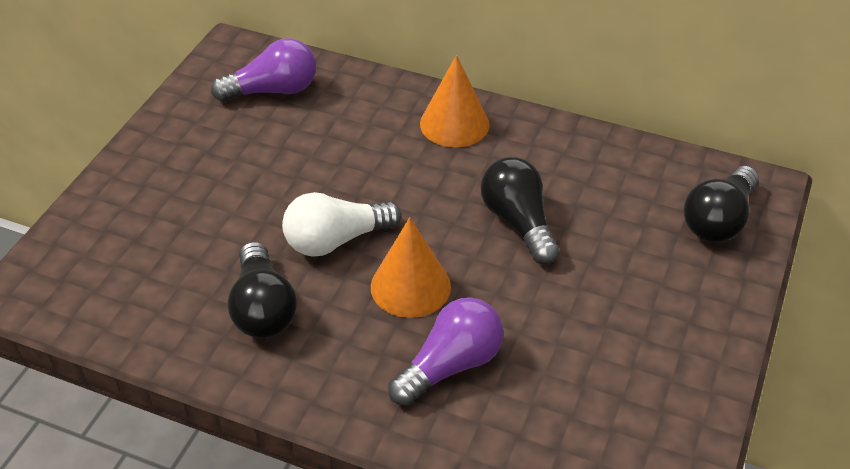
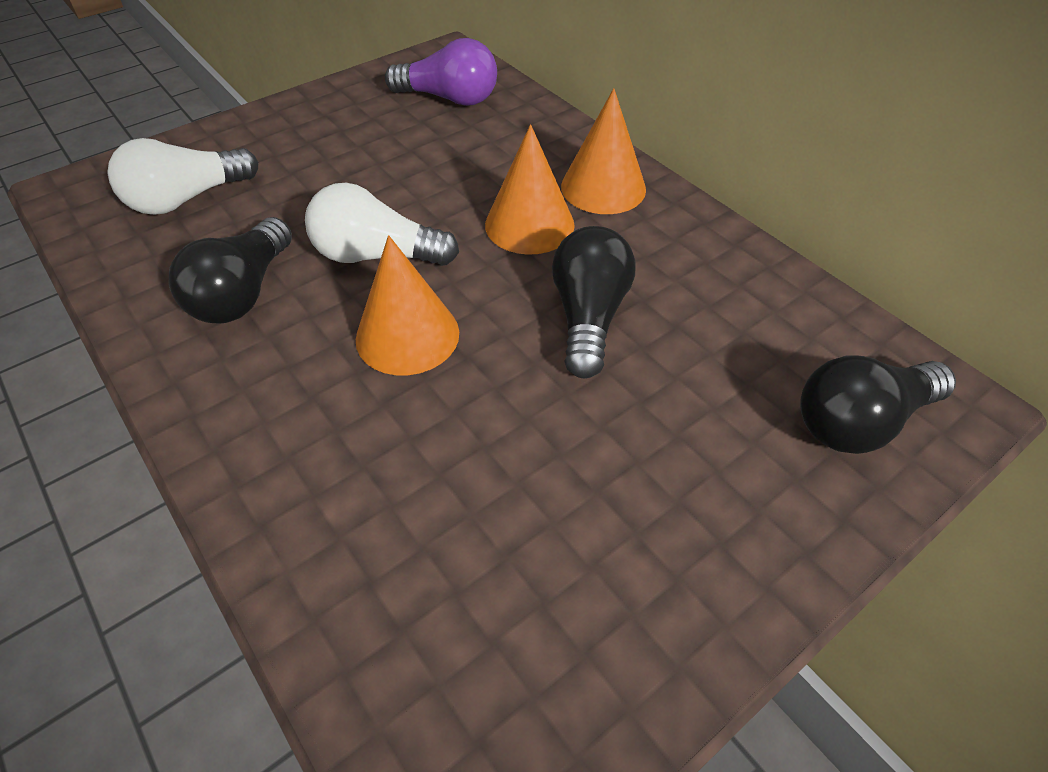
camera: 30 degrees right, 5 degrees up
(137, 258) = (187, 199): none -> white light bulb
(425, 173) = (529, 224): none -> orange cone
(450, 365) = (369, 447): purple light bulb -> none

